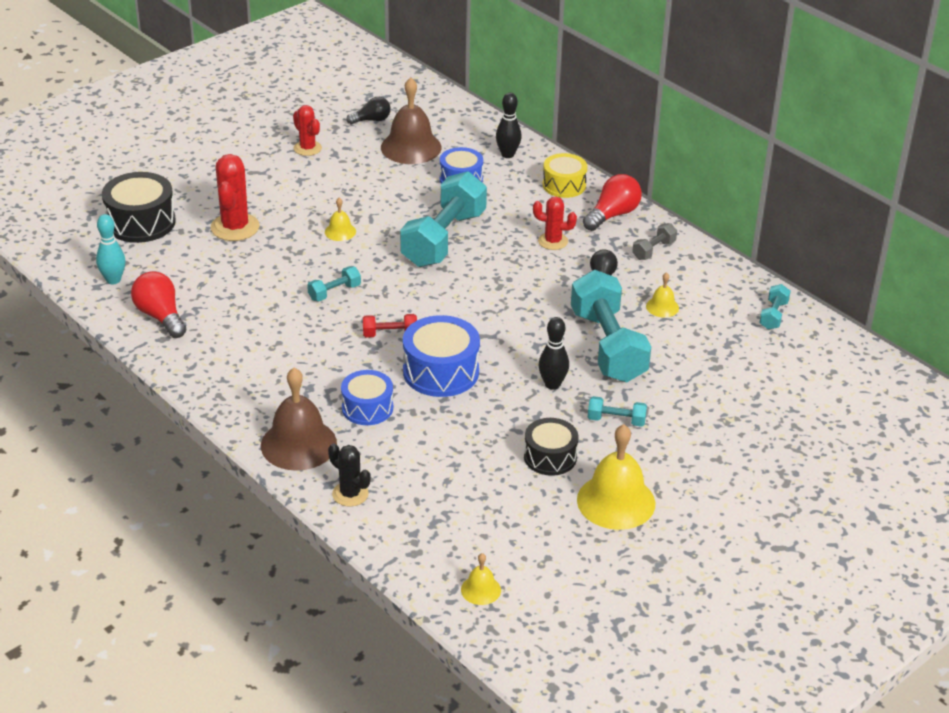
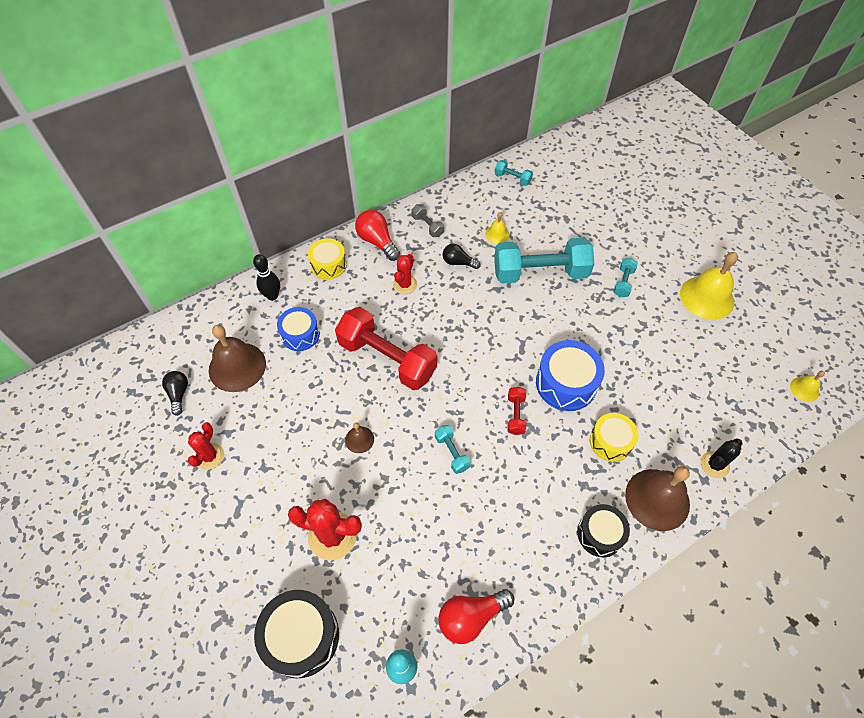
camera: 80 degrees left, 20 degrees up
(307, 148) = (210, 456): red cactus -> red cactus turned 45 degrees counterclockwise
(340, 231) = (359, 439): yellow bell -> brown bell
(367, 408) = (610, 442): blue drum -> yellow drum
(444, 239) = (387, 359): turquoise dumbbell -> red dumbbell
(550, 457) = (664, 327): black drum -> black drum (600, 534)
(552, 384) = (583, 313): black bowling pin -> none

